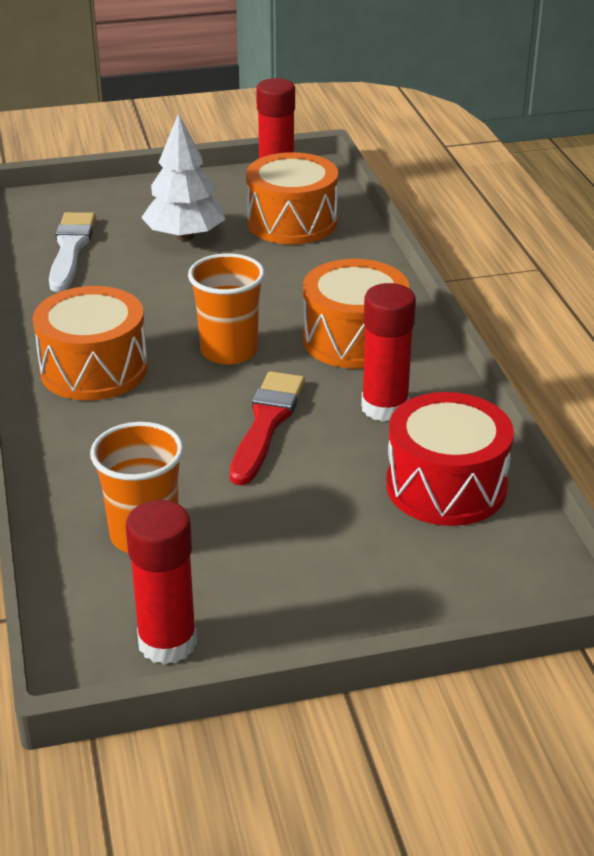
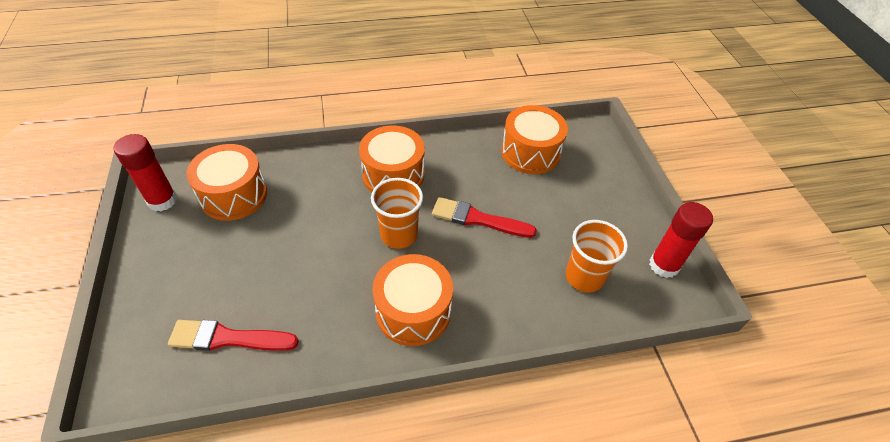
camera: 90 degrees left, 15 degrees up
(70, 249) = (228, 338): white brush -> red brush
(185, 236) = (233, 258): white tree -> none
(384, 407) = (463, 168): red glue stick -> none
(446, 486) = (530, 152): red drum -> orange drum

